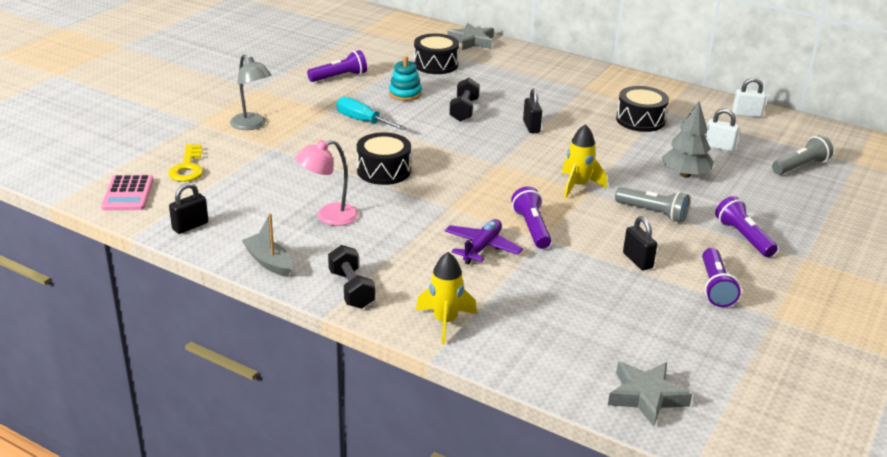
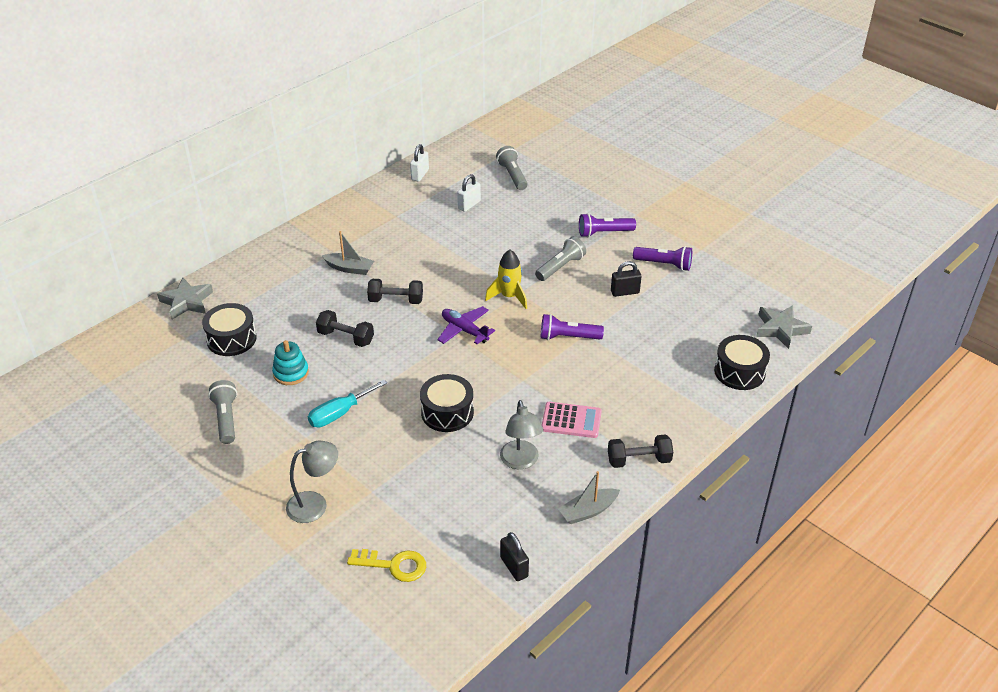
camera: 75 degrees left, 10 degrees up
(128, 194) = (436, 620): pink calculator -> pink calculator (571, 420)
(328, 217) = (520, 461): pink lamp -> grey lamp
(339, 77) = (226, 419): purple flashlight -> grey flashlight
(445, 322) = (689, 411): yellow rocket -> none
(482, 247) = (591, 371): purple plane -> purple plane (464, 330)
(531, 127) = (396, 300): black padlock -> black dumbbell
(563, 99) = (349, 268): none -> grey boat
(640, 120) = (408, 233): black drum -> black drum (739, 372)
(685, 174) = (507, 235): grey tree -> none

